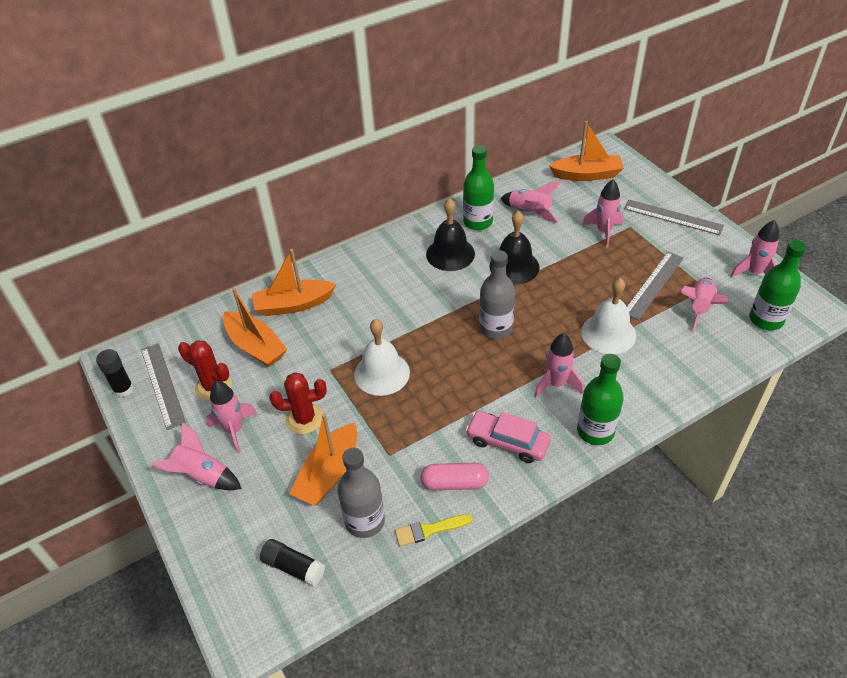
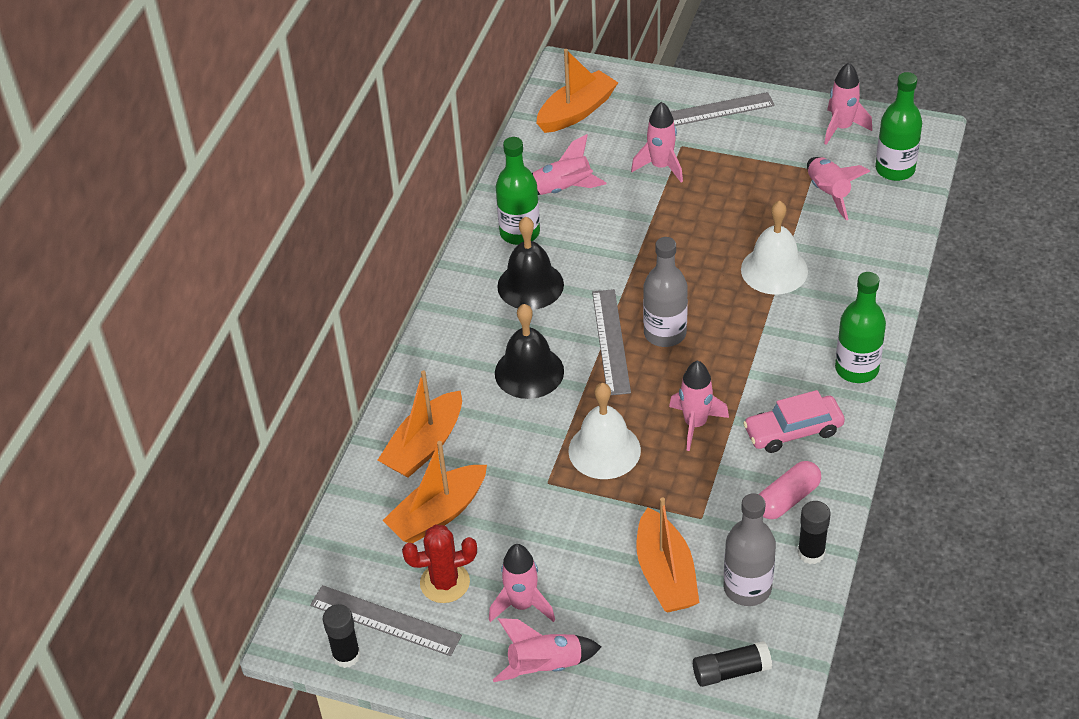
camera: 40 degrees left, 0 degrees up
(255, 346) = (438, 514): orange boat -> orange boat turned 135 degrees clockwise
(304, 419) = (580, 544): red cactus -> none
(429, 530) = (811, 553): yellow brush -> black glue stick
(514, 266) = (612, 258): black bell -> black bell (529, 372)
(556, 384) = (778, 349): pink rocket -> pink rocket (695, 424)
(653, 285) = (765, 195): grey ruler -> grey ruler (611, 341)

